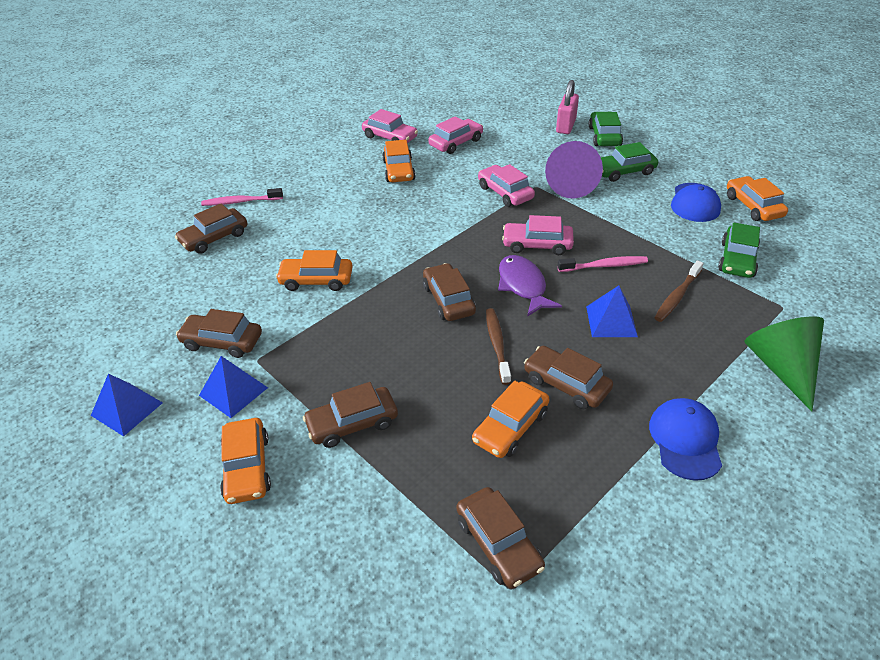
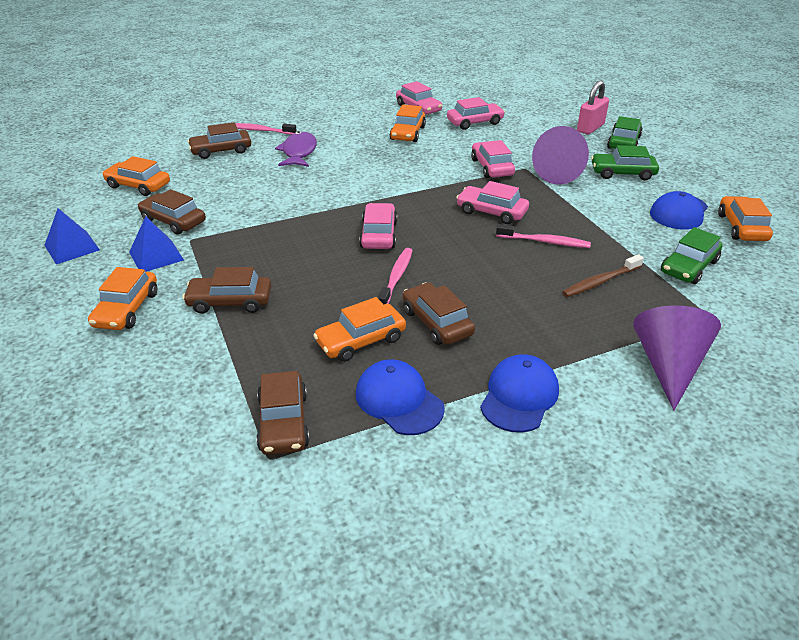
camera: 20 degrees right, 5 degrees down
(316, 280) = (278, 196): orange car -> orange car (138, 185)
(448, 300) = (379, 235): brown car -> pink car
(497, 345) = (396, 277): brown toothbrush -> pink toothbrush
(523, 286) = (454, 239): purple fish -> purple fish (299, 152)
(587, 481) = (399, 400): none -> blue cap
(611, 321) = (518, 285): blue pyramid -> none
(781, 368) = (668, 366): green cone -> purple cone

